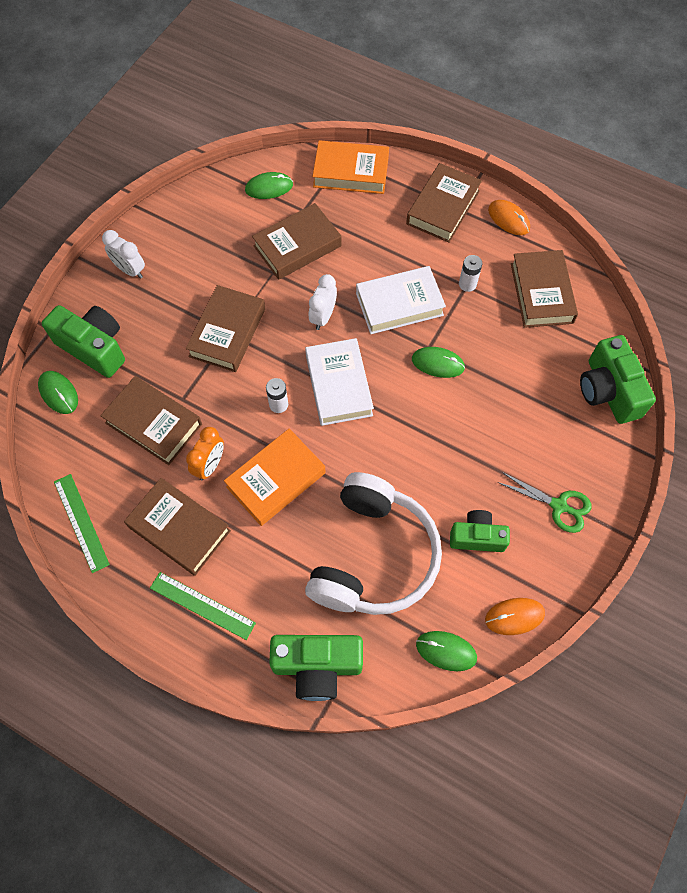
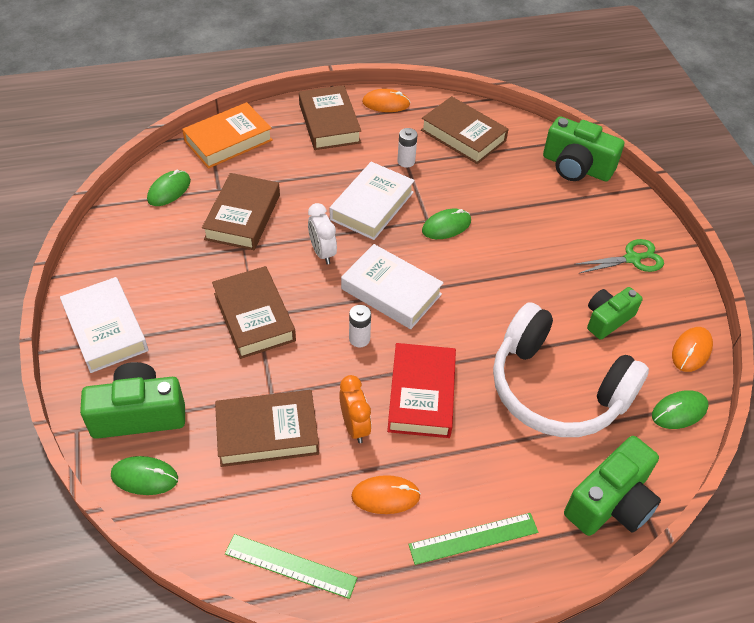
camera: 45 degrees left, 15 degrees down
(130, 270) = (106, 329): white clock -> white book
(179, 529) = (385, 496): brown book -> orange mouse
(276, 480) = (421, 395): orange book -> red book
(373, 556) = (556, 389): white headphones -> white headphones turned 150 degrees clockwise

